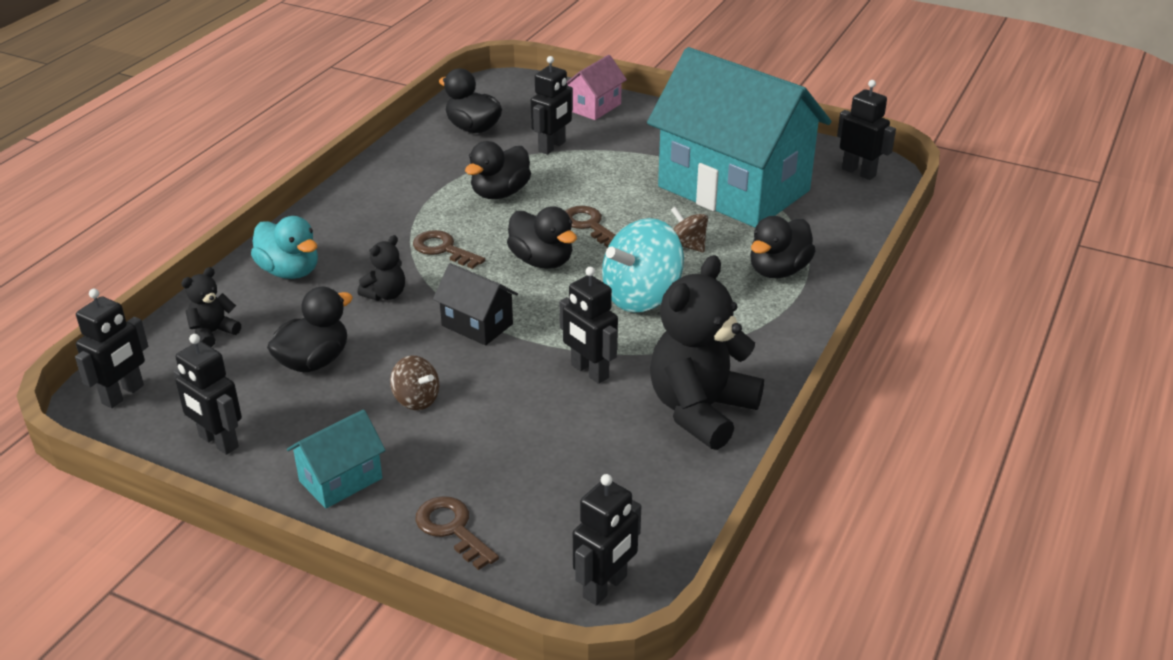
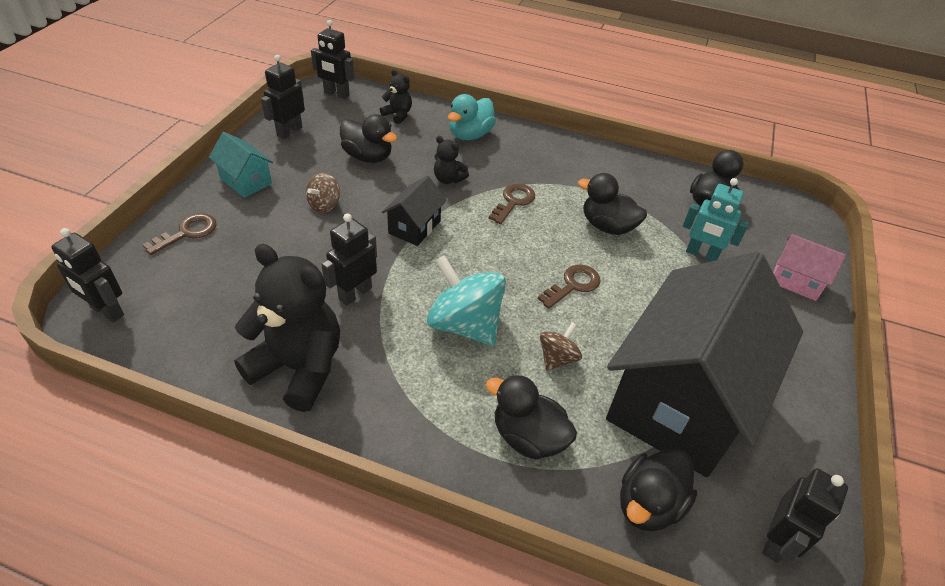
camera: 80 degrees right, 10 degrees up
(542, 261) = (508, 258): black duck -> black duck (648, 504)
(552, 147) = (701, 254): black robot -> turquoise robot
(733, 188) = (681, 400): turquoise house -> black house

